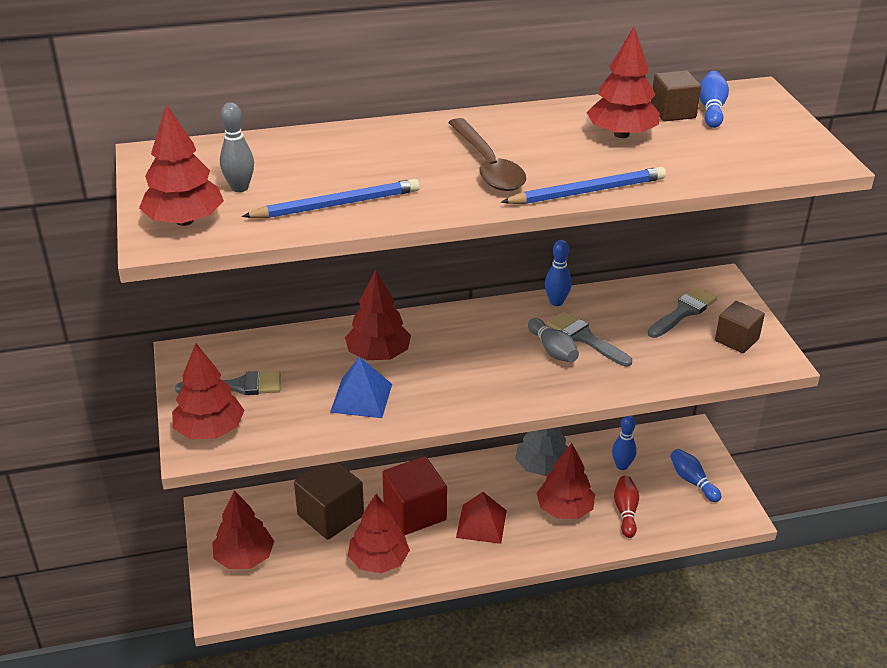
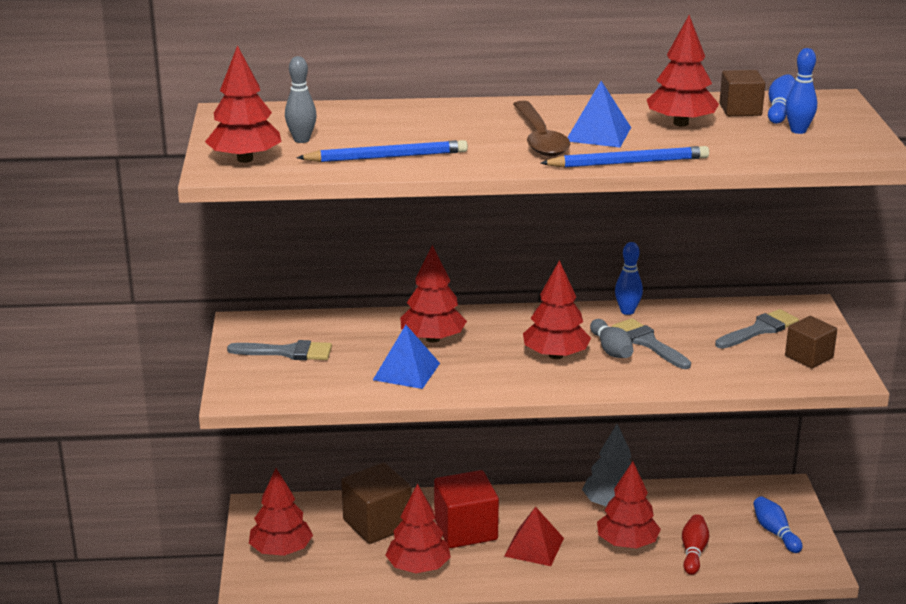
camera: 10 degrees right, 10 degrees down
(209, 430) = (253, 383): red tree -> red tree (555, 355)
(545, 155) = (598, 134): none -> blue pyramid
(622, 466) = (700, 511): blue bowling pin -> blue bowling pin (798, 131)

